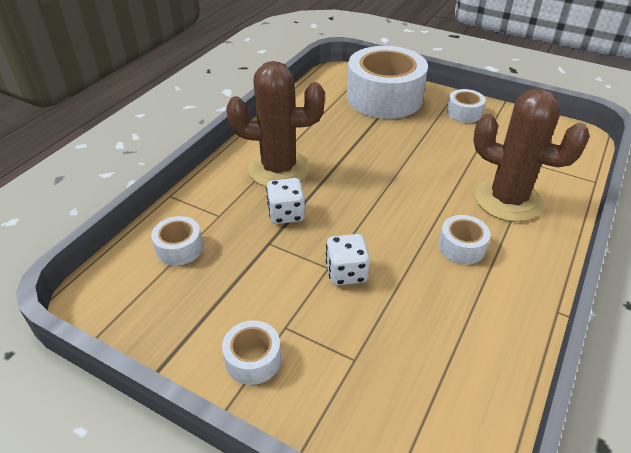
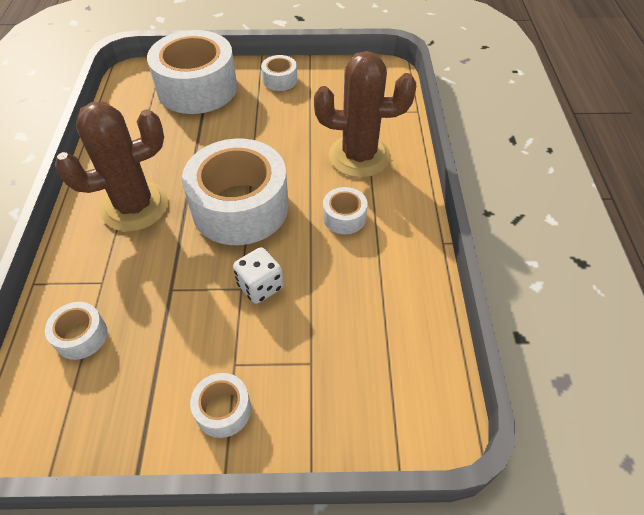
camera: 30 degrees left, 10 degrees up
(286, 214) = (170, 252): white dice -> none
(367, 202) = (240, 207): none -> white tape

